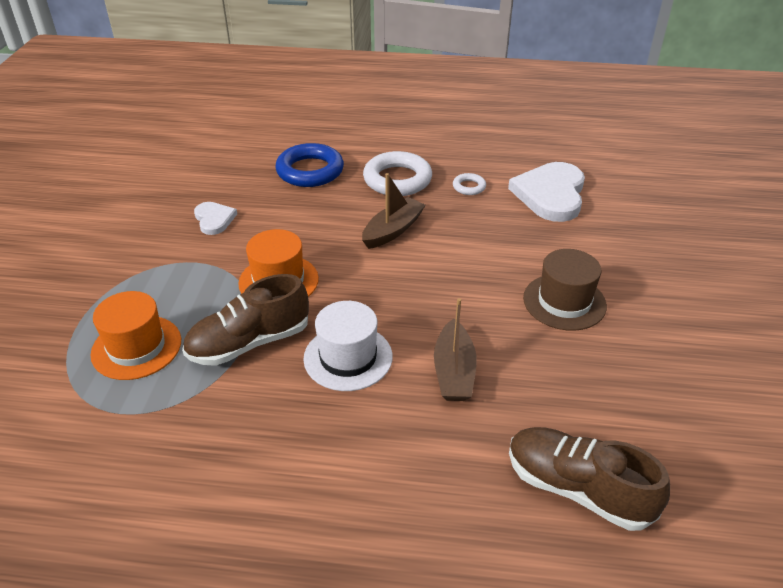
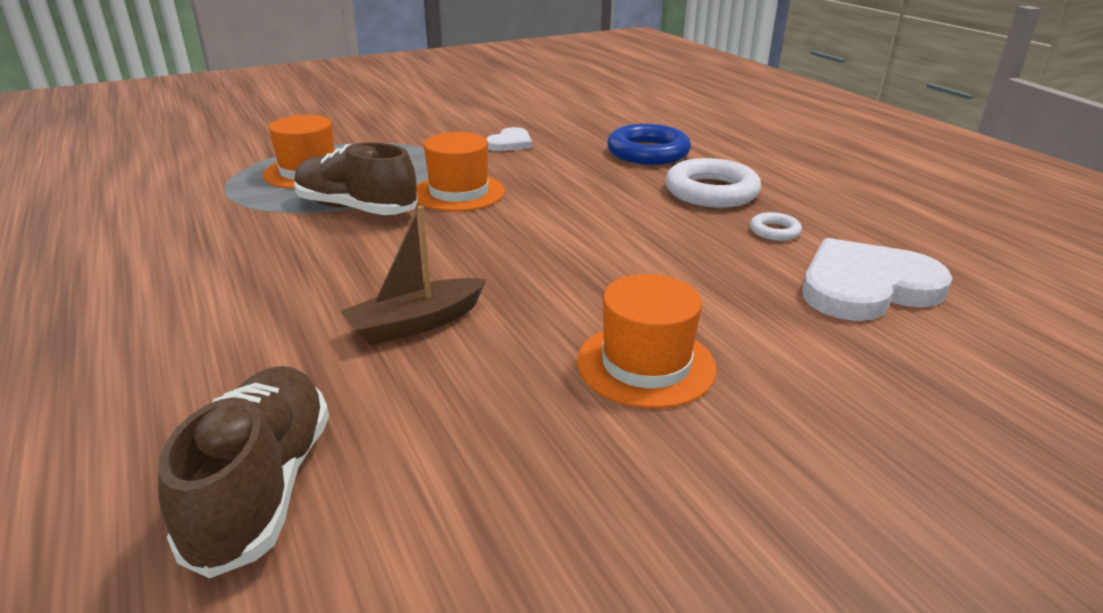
camera: 55 degrees right, 10 degrees down
(348, 357) = (380, 257): white hat -> none
(393, 230) = (618, 216): brown boat -> none
(564, 302) = (646, 364): brown hat -> orange hat

